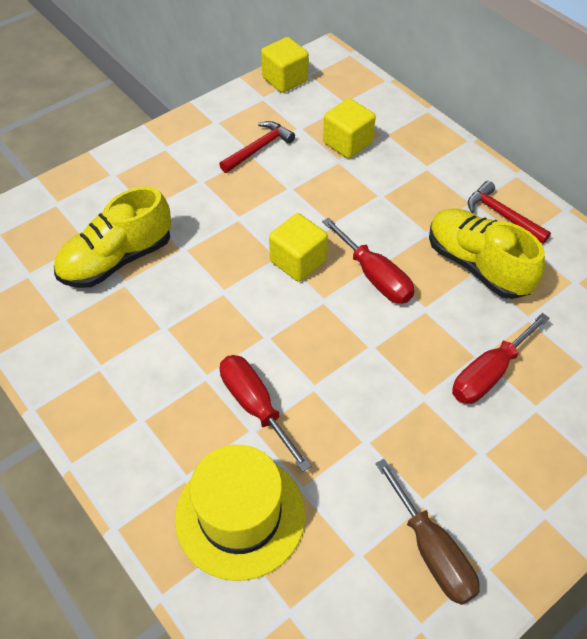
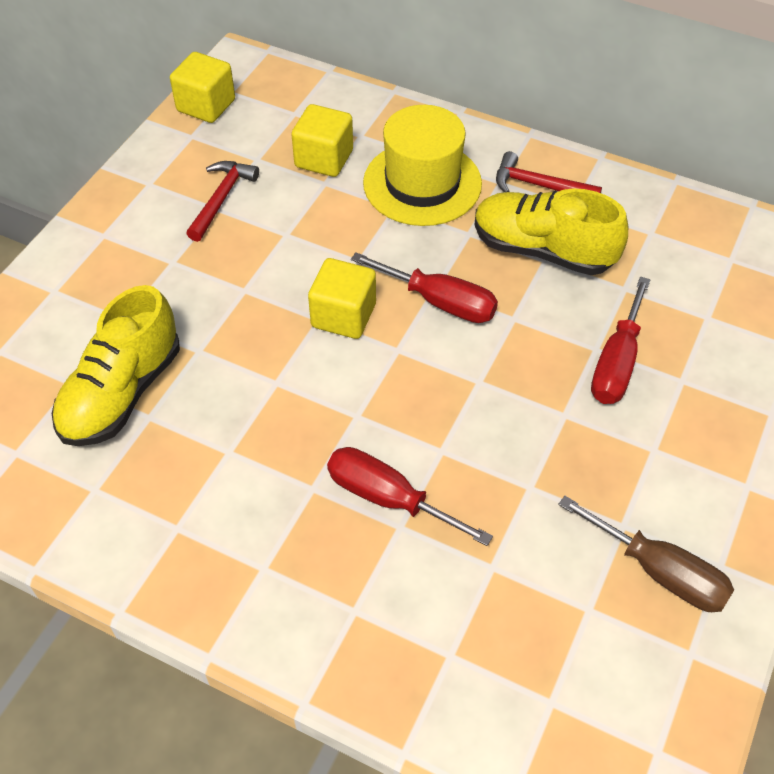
camera: 25 degrees left, 0 degrees up
(240, 515) = (440, 625): yellow hat -> yellow hat (422, 183)

